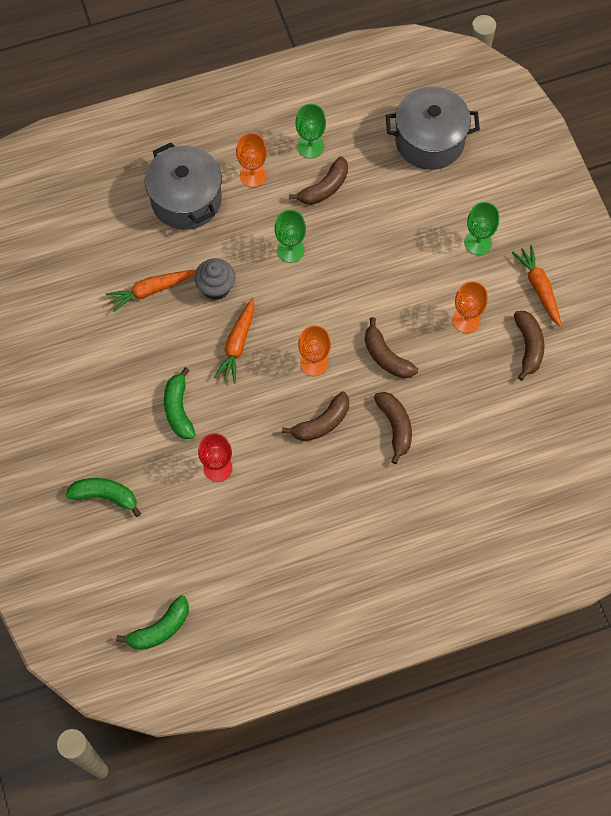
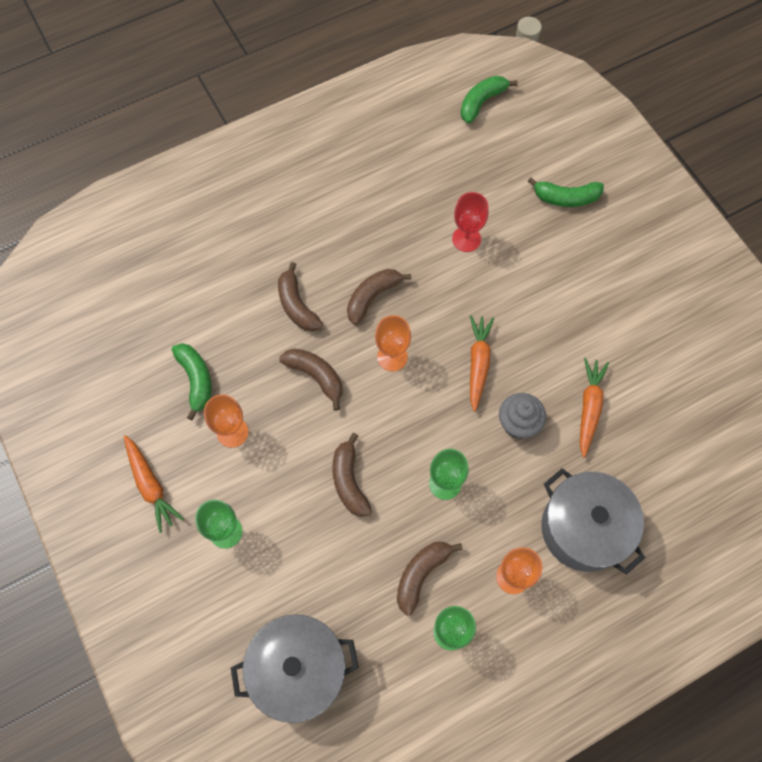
camera: 170 degrees right, 0 degrees up
(150, 291) = (589, 408): orange carrot -> orange carrot turned 45 degrees counterclockwise
(178, 409) = (520, 287): green banana -> green banana (196, 380)
(528, 346) = (161, 413): brown banana -> brown banana (349, 481)

